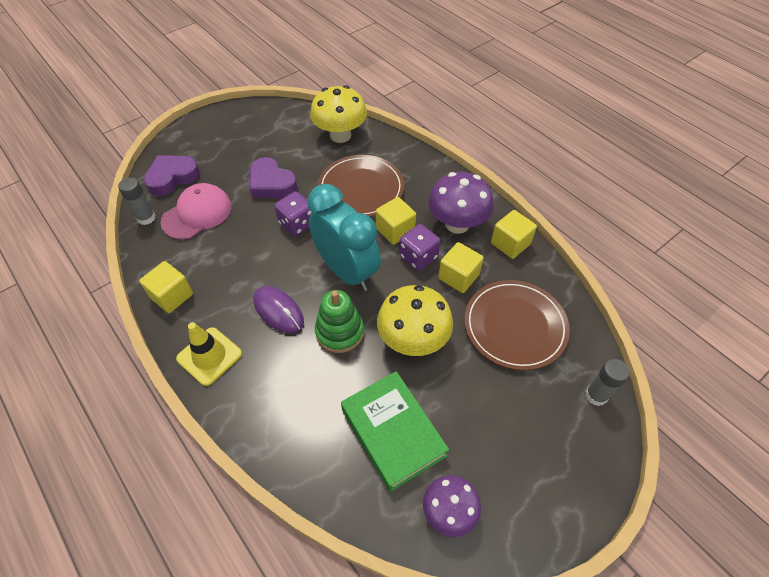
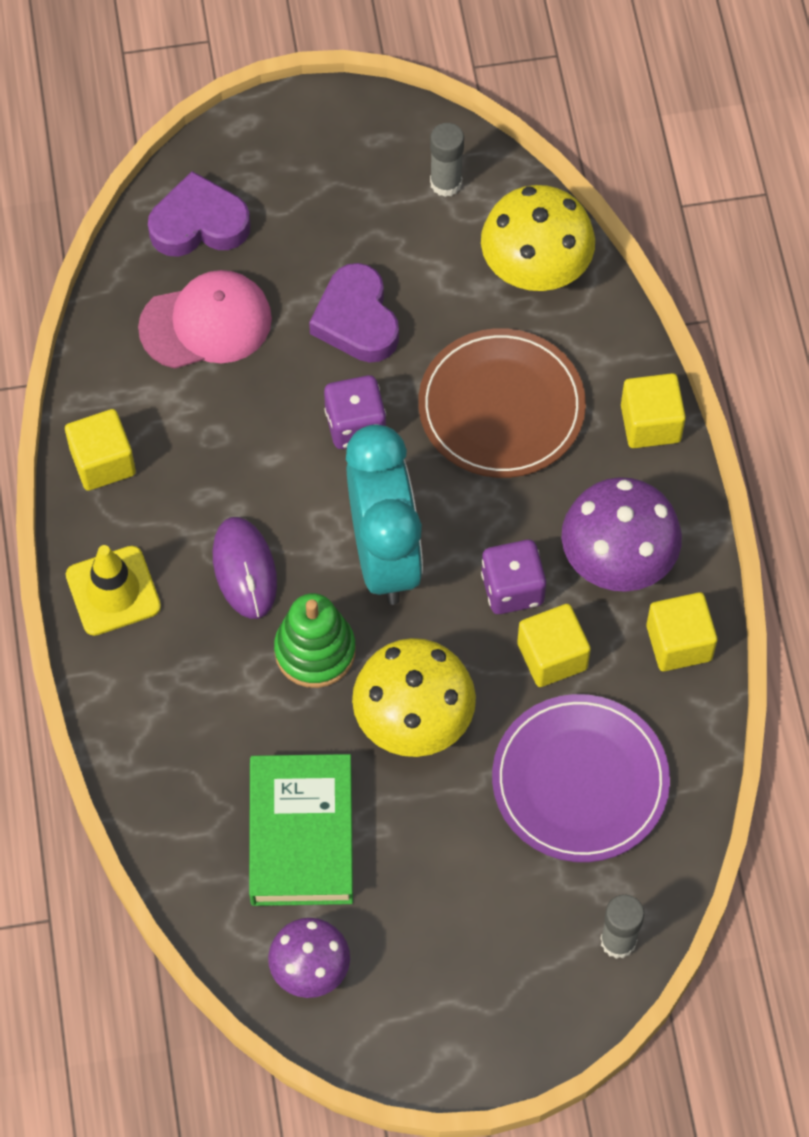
camera: 30 degrees right, 10 degrees up
(146, 218) = (123, 291): grey glue stick -> grey glue stick (446, 183)
(395, 230) = (507, 520): yellow cube -> yellow cube (650, 423)
(515, 326) = (580, 781): brown plate -> purple plate

